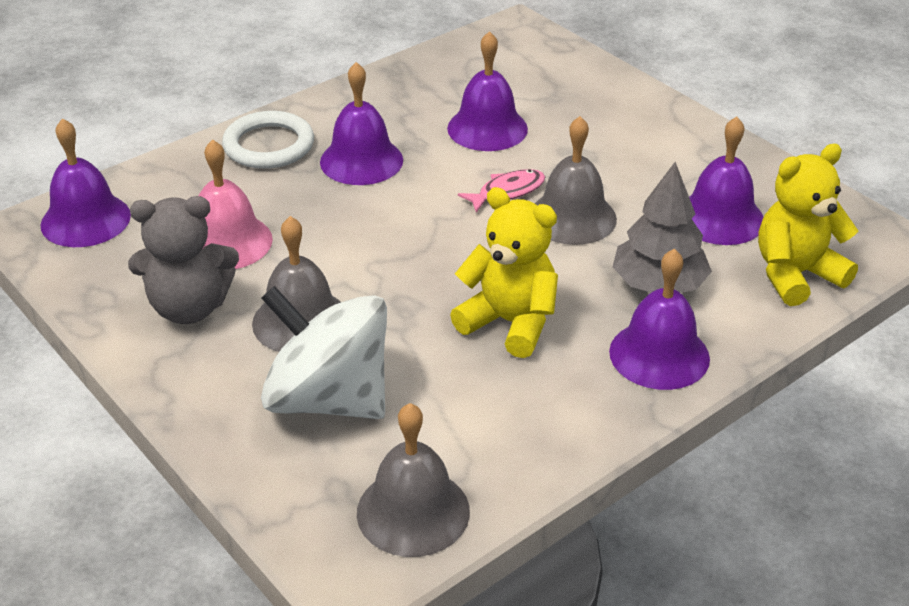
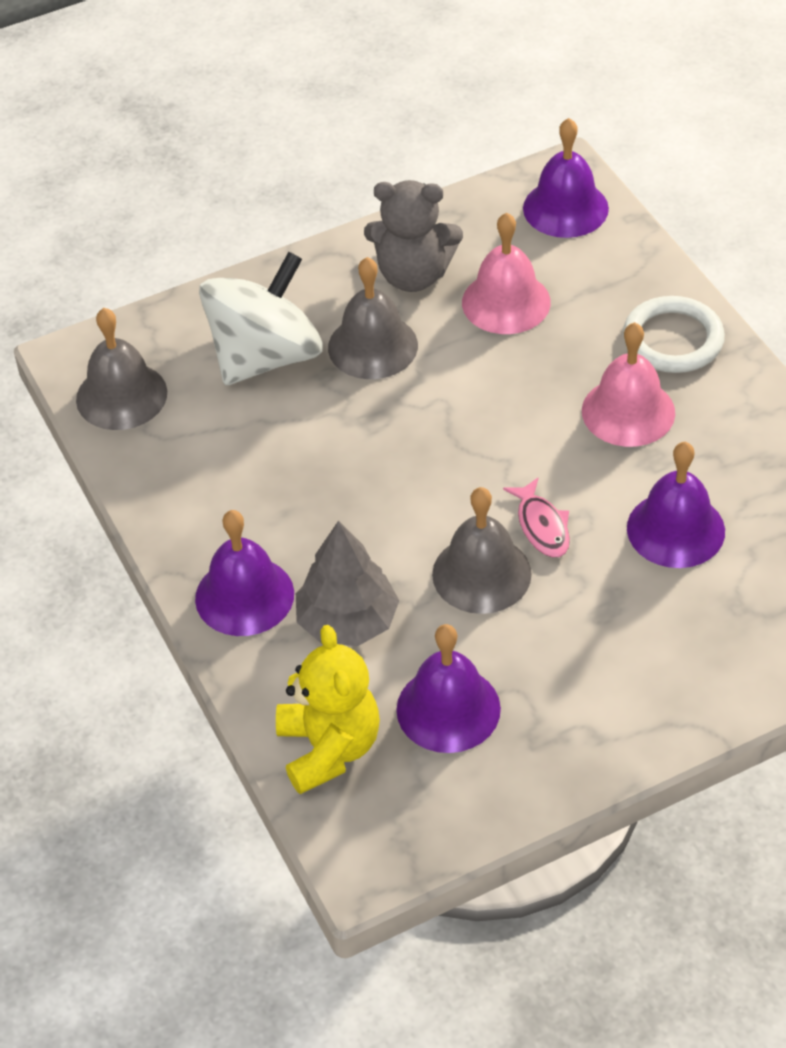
camera: 105 degrees right, 10 degrees up
(189, 308) = (413, 275): grey teddy bear -> grey teddy bear turned 90 degrees counterclockwise
(361, 161) = (628, 411): purple bell -> pink bell
(509, 323) = (325, 492): yellow teddy bear -> none

